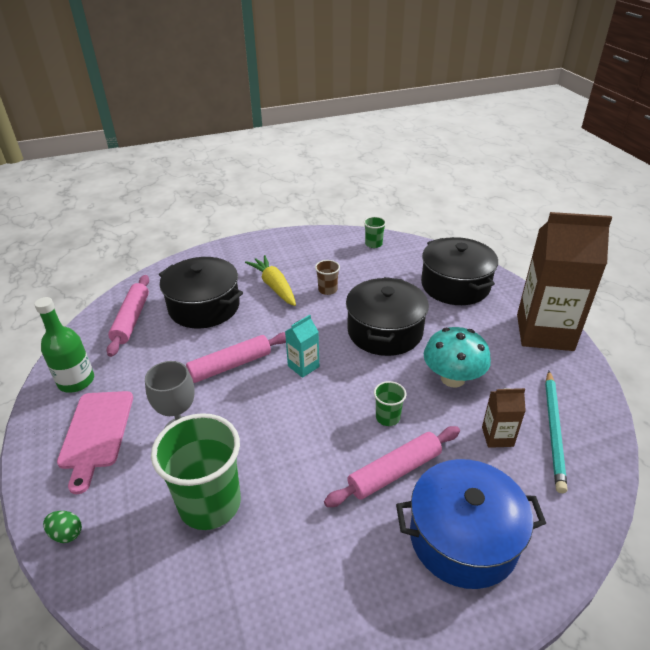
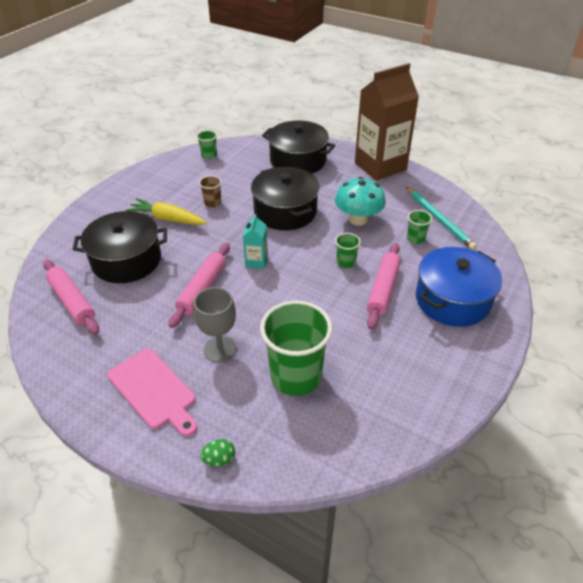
camera: 40 degrees left, 5 degrees up
(76, 381) = (84, 369): green bottle -> none
(497, 437) = (415, 239): brown carton -> green cup

